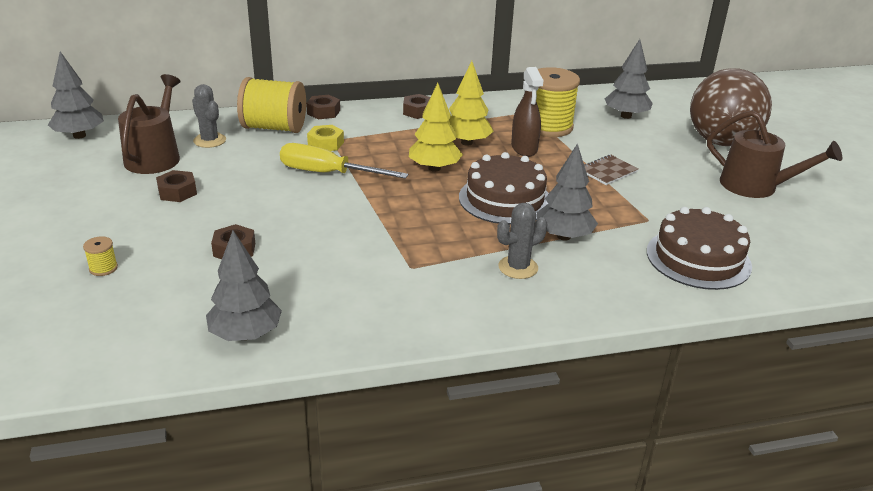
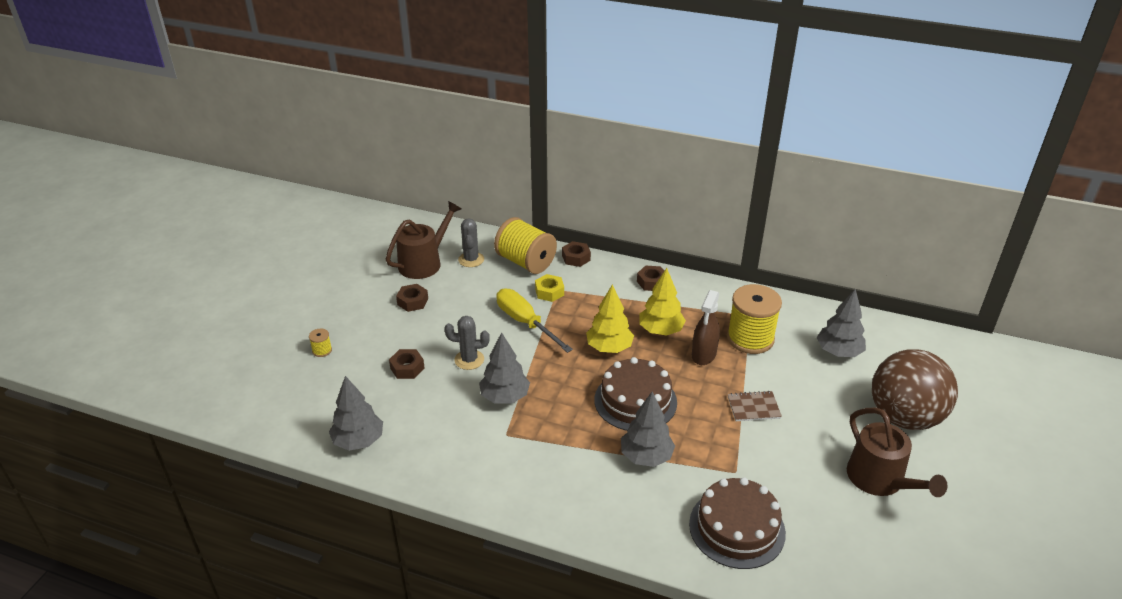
camera: 35 degrees right, 5 degrees up
(79, 135) = (392, 225): grey tree -> grey tree (505, 397)
(518, 267) = (581, 469): grey cactus -> grey cactus (469, 360)

